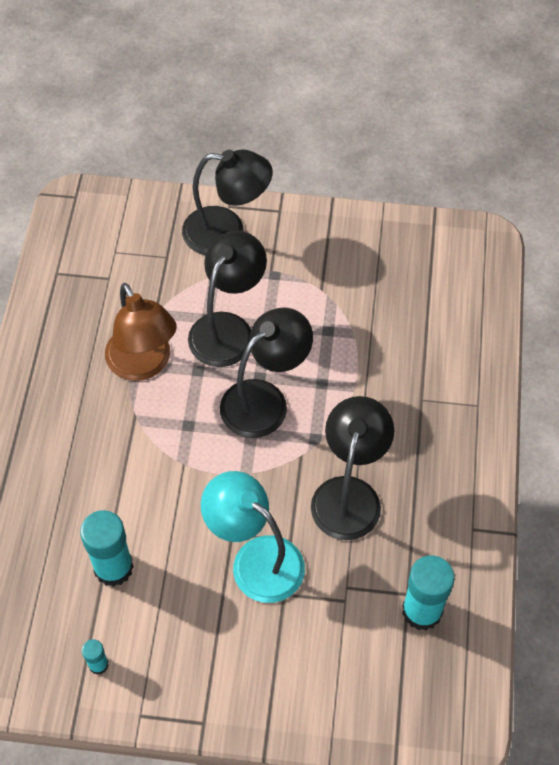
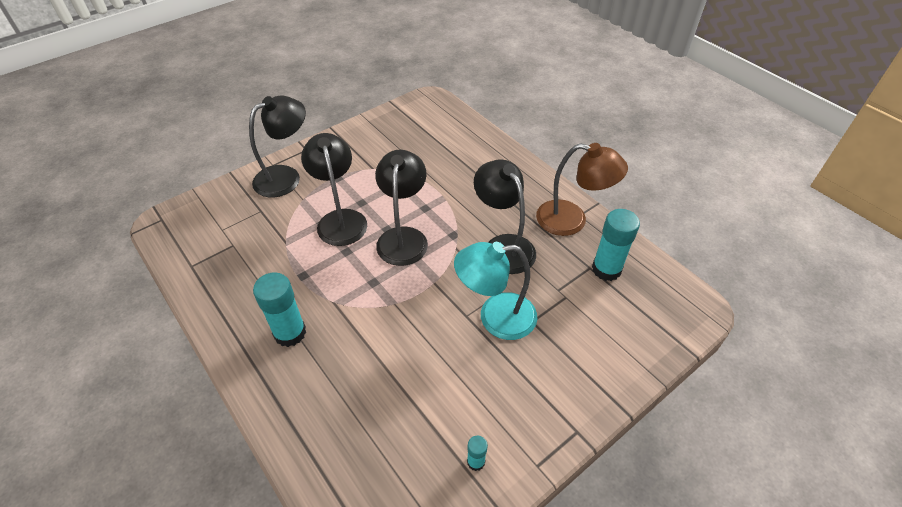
camera: 45 degrees left, 10 degrees down
(113, 567) = (418, 395): turquoise glue stick -> turquoise glue stick (290, 333)
(144, 365) = (308, 272): brown lamp -> brown lamp (572, 220)

